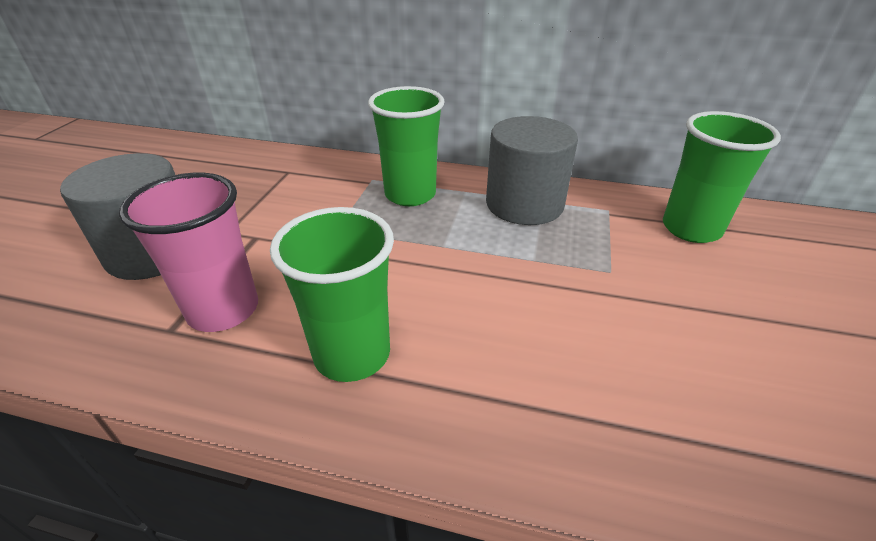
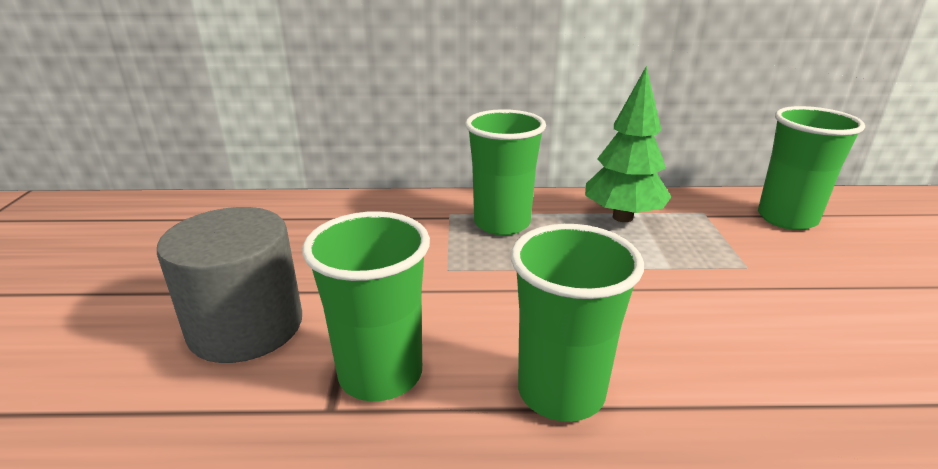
camera: 15 degrees left, 10 degrees down
(223, 310) = (380, 374): pink cup -> green cup
(524, 204) = (622, 217): grey cylinder -> green tree

